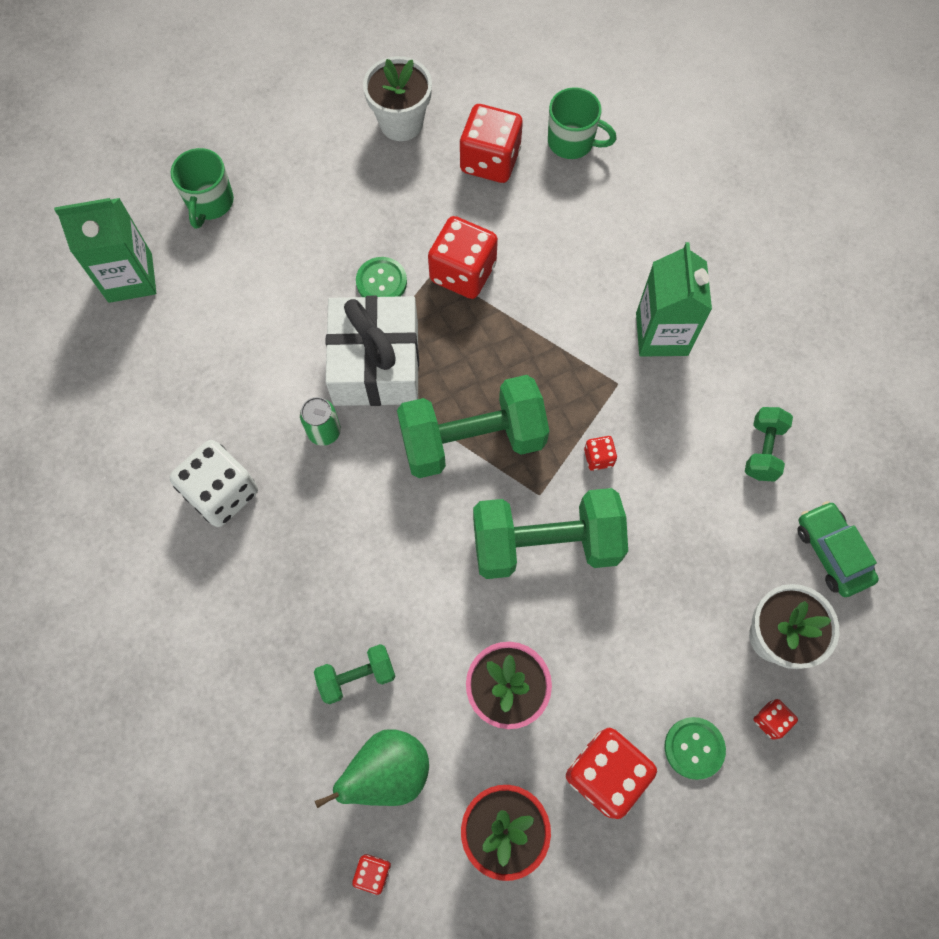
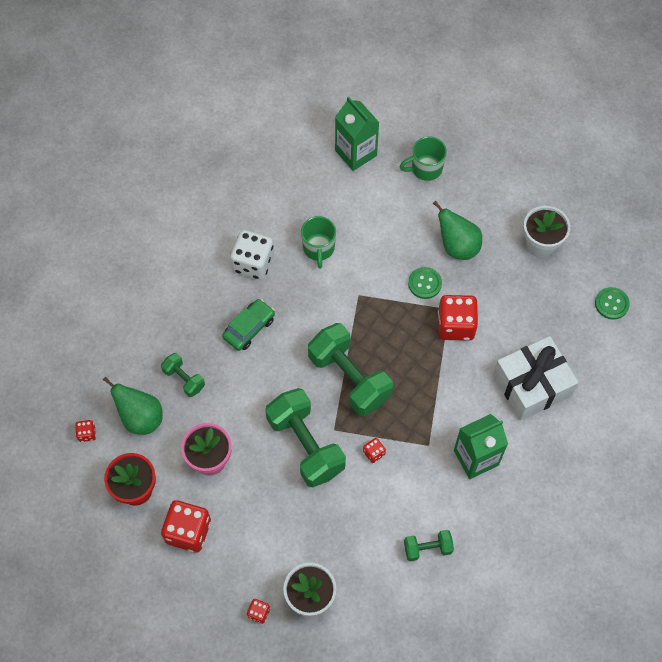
camera: 65 degrees right, 5 degrees down
(324, 431) = (314, 297): green can -> none
(349, 218) = (457, 246): none -> green pear
(376, 364) = (370, 305): white gift -> white gift (532, 385)
(490, 161) = (543, 307): red dice -> none
(572, 142) = (585, 349): green mug -> green mug (318, 248)
(694, 748) = (223, 575): green button -> green button (611, 304)
(832, 552) = (380, 614): green car -> green car (249, 328)

